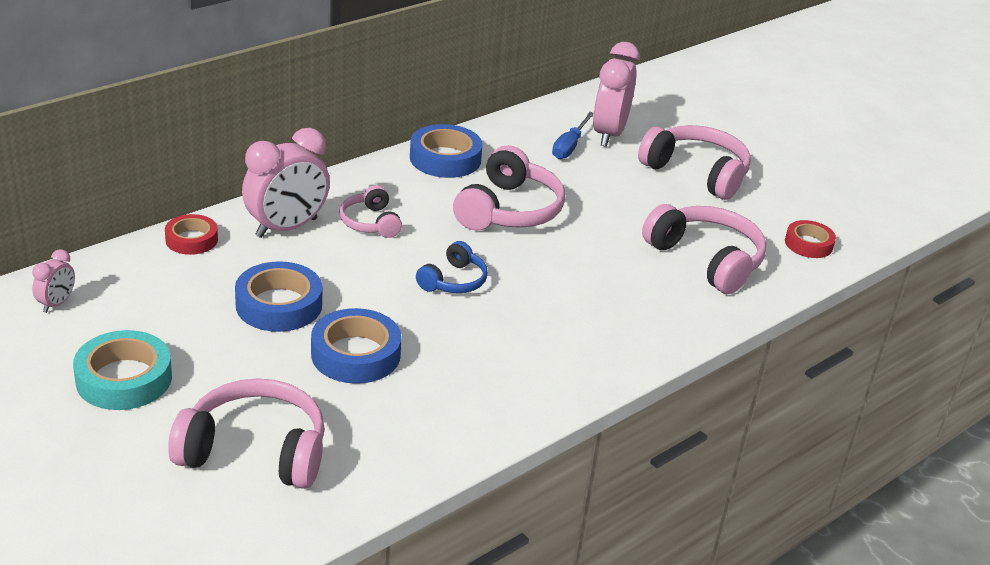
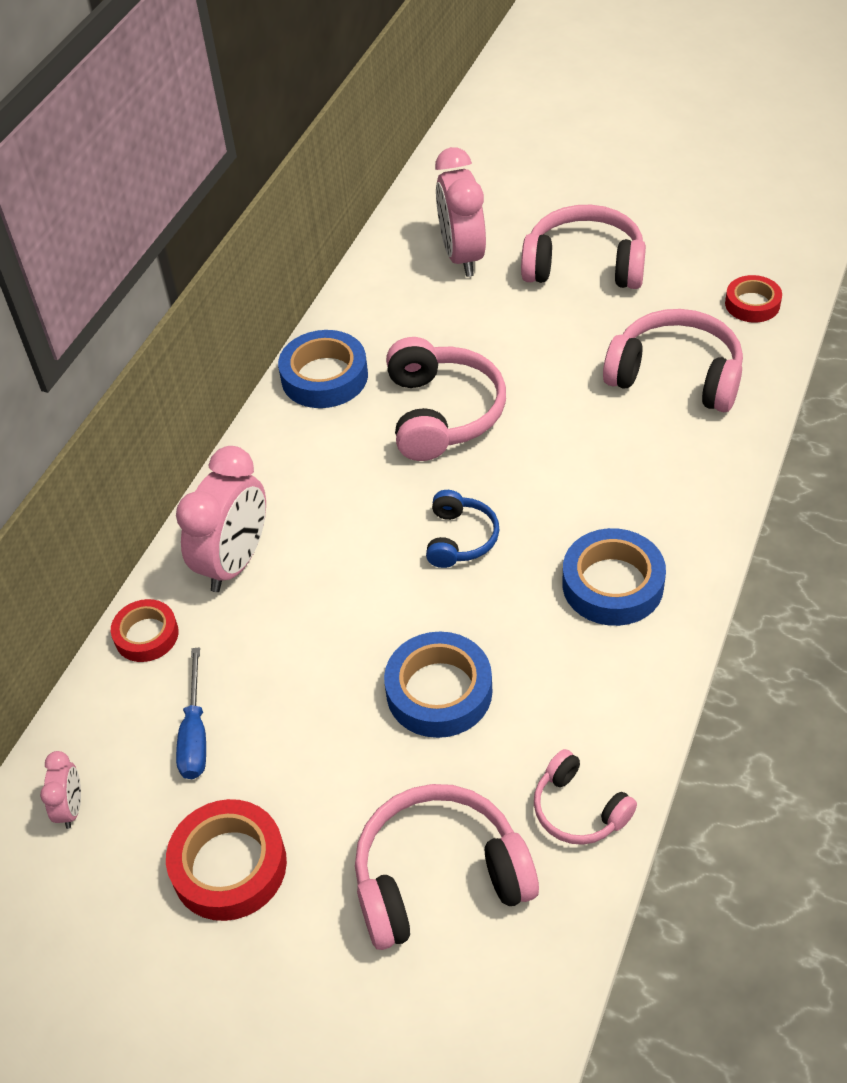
camera: 20 degrees left, 15 degrees up
(124, 379) = (229, 866): turquoise tape -> red tape
(279, 305) = (310, 671): blue tape -> blue tape (612, 584)
(371, 222) = (316, 506): pink headphones -> pink headphones (579, 809)
(570, 146) = (436, 293): blue screwdriver -> blue screwdriver (195, 734)

